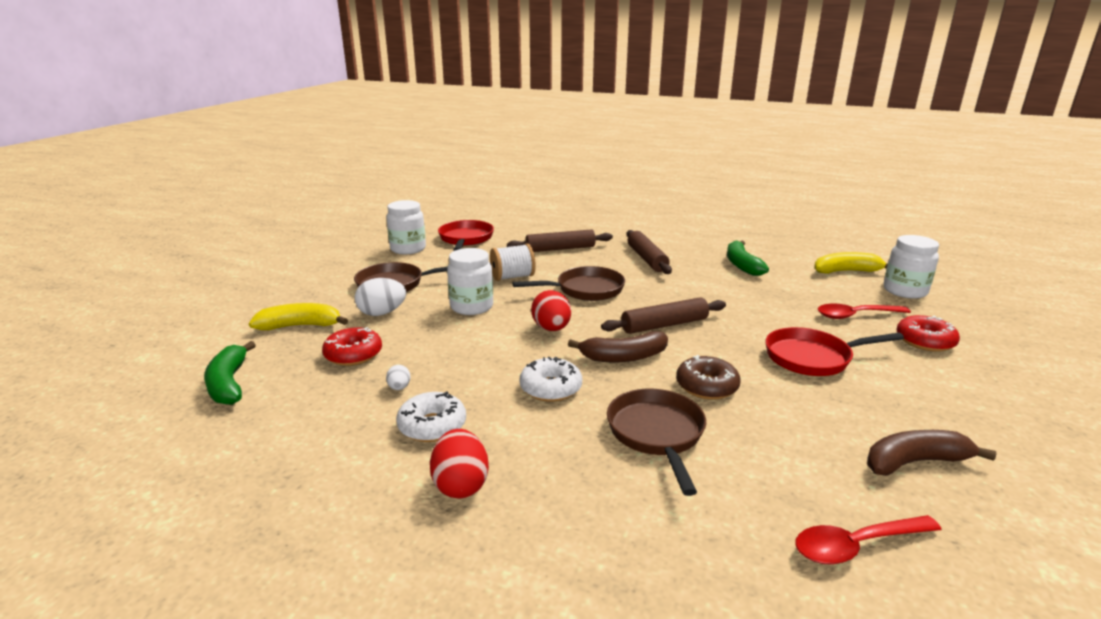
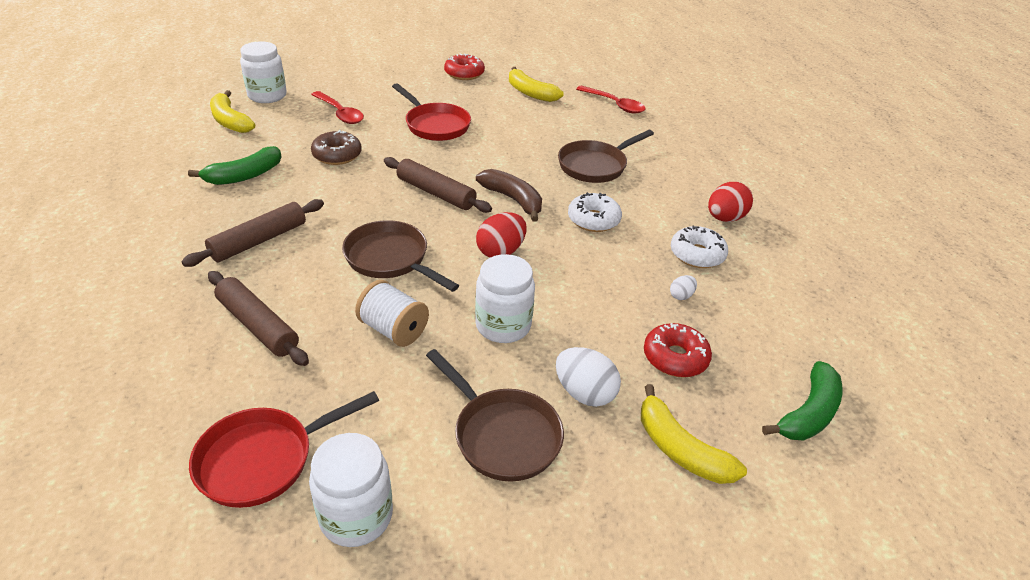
camera: 125 degrees left, 15 degrees up
(706, 386) = (519, 158): brown donut -> brown donut (337, 155)
(915, 462) = (530, 93): brown banana -> yellow banana
(925, 341) = (368, 89): red donut -> red donut (464, 73)

